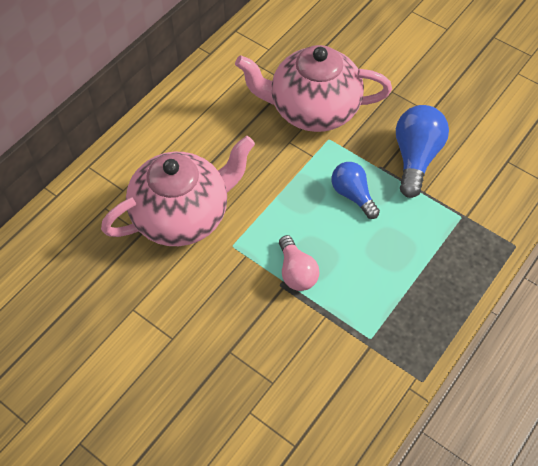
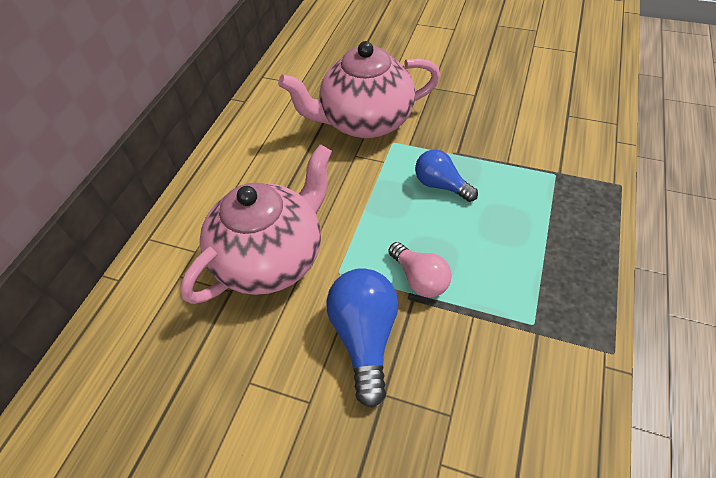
camera: 15 degrees left, 5 degrees down
(415, 158) = (483, 135): blue light bulb -> blue light bulb (365, 337)

